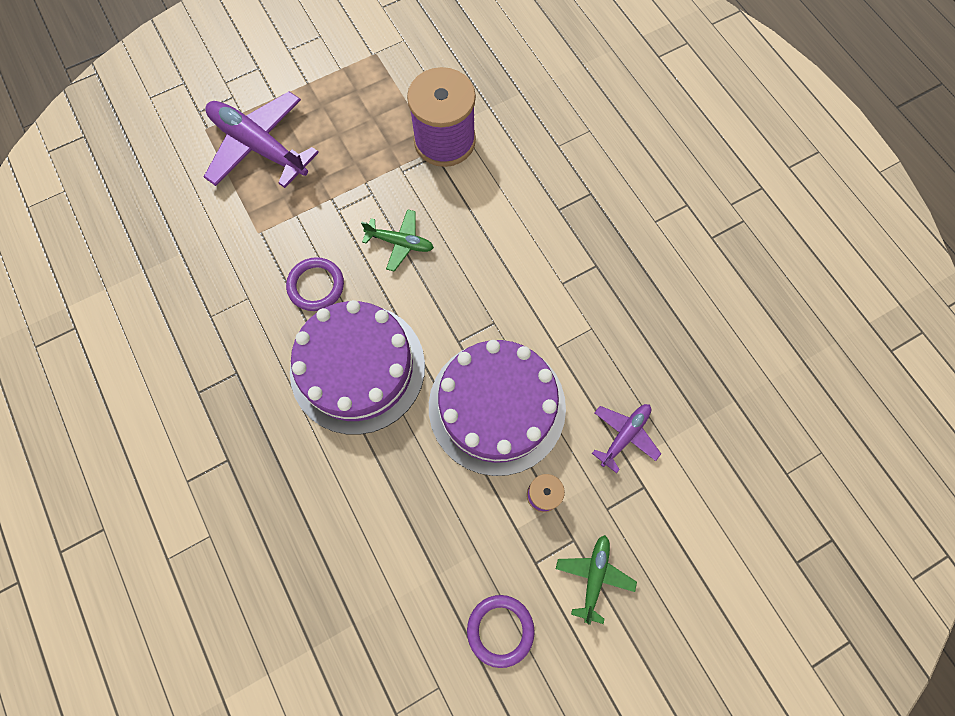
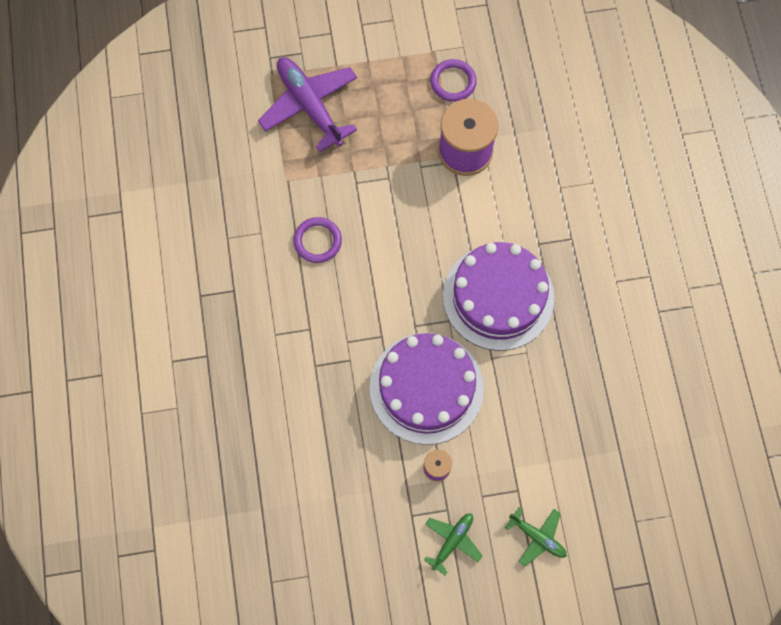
camera: 20 degrees right, 0 degrees up
(357, 368) = (328, 319): purple cake -> purple cake (498, 297)
(400, 243) = (397, 228): green plane -> green plane (537, 537)
(500, 630) = (367, 553): purple ring -> purple ring (453, 82)
(624, 435) = (518, 446): purple plane -> none

